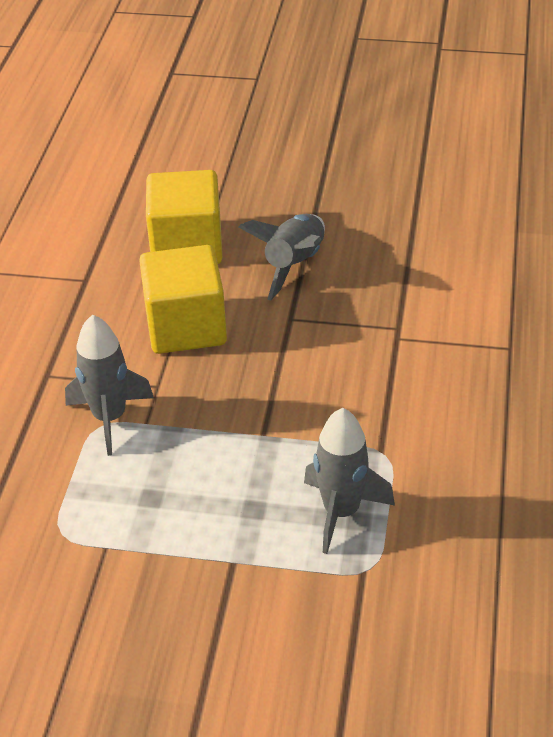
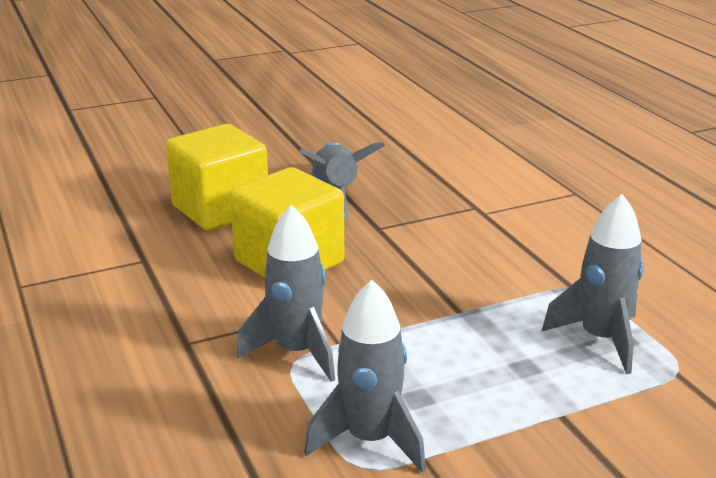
camera: 35 degrees left, 15 degrees down
(86, 515) = (370, 439): none -> grey rocket

